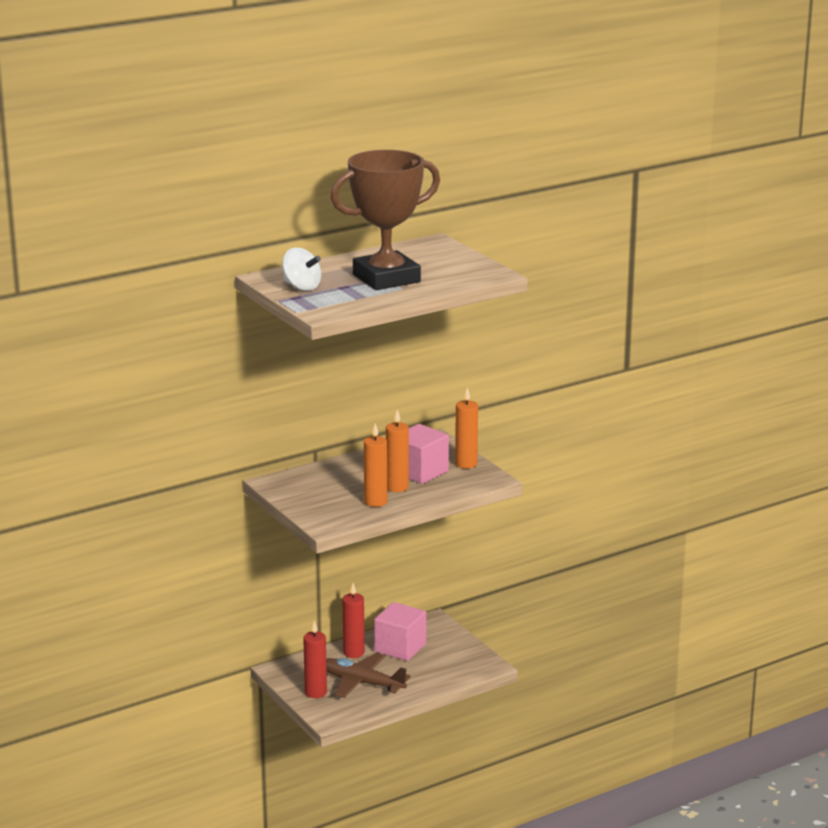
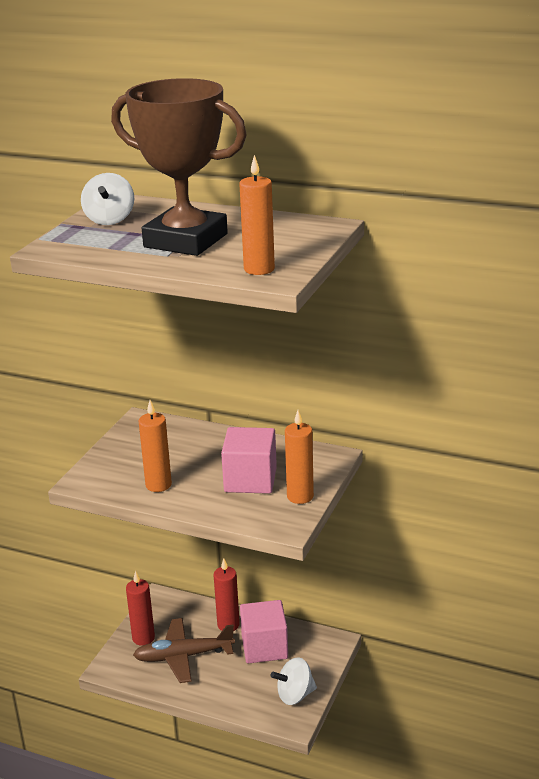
camera: 55 degrees right, 5 degrees up
(362, 683) = (184, 656): brown plane -> brown plane turned 90 degrees counterclockwise
(397, 487) = (202, 482): orange candle -> orange candle (259, 269)
(466, 656) = (295, 695): none -> white spinning top

